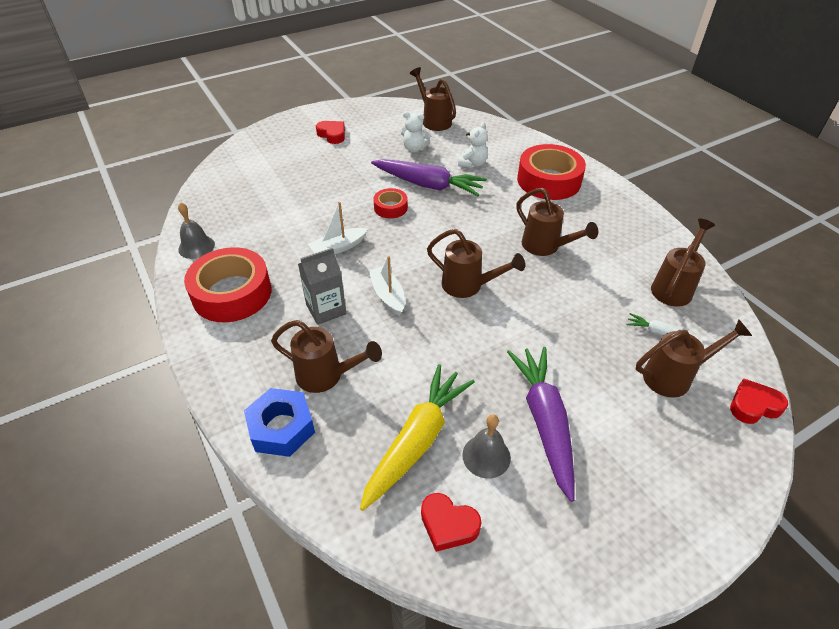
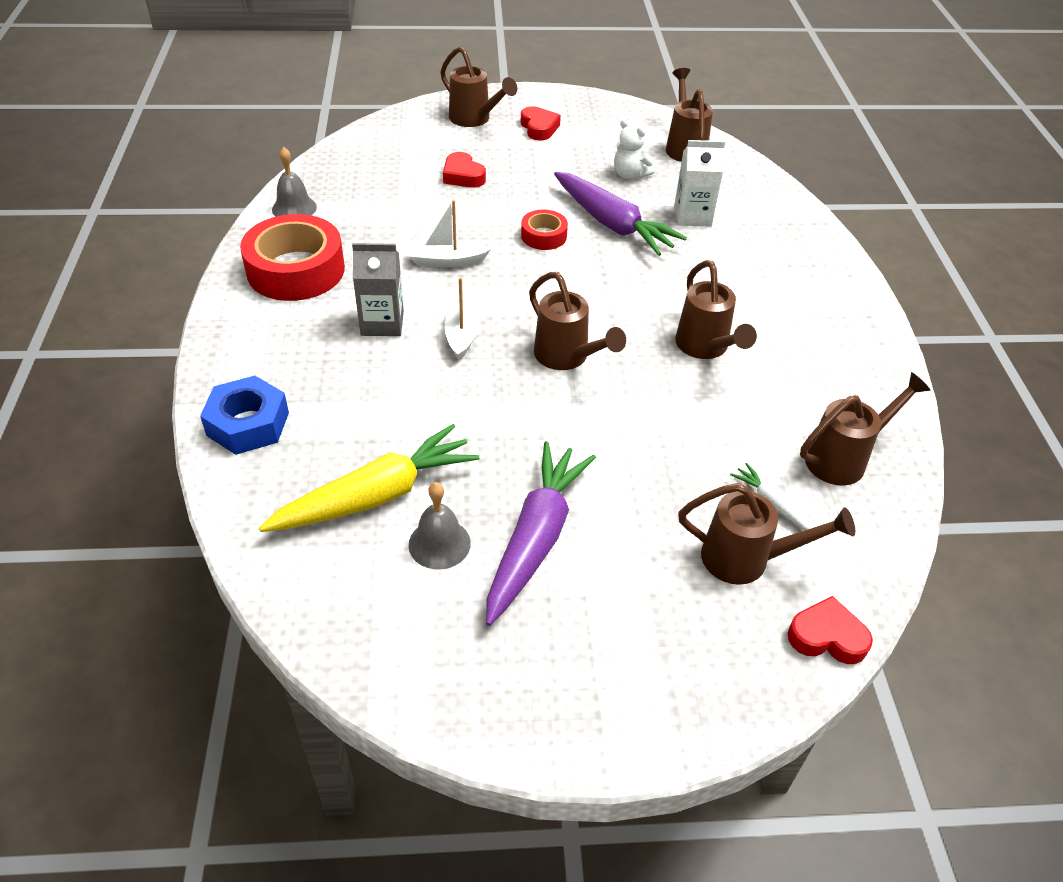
camera: 25 degrees right, 0 degrees up
(327, 376) = (331, 392): brown watering can -> brown watering can (475, 119)
(448, 525) = (344, 590): red heart -> red heart (463, 176)
(473, 164) = (692, 216): white teddy bear -> white carton
(549, 180) = (780, 269): red tape -> none

